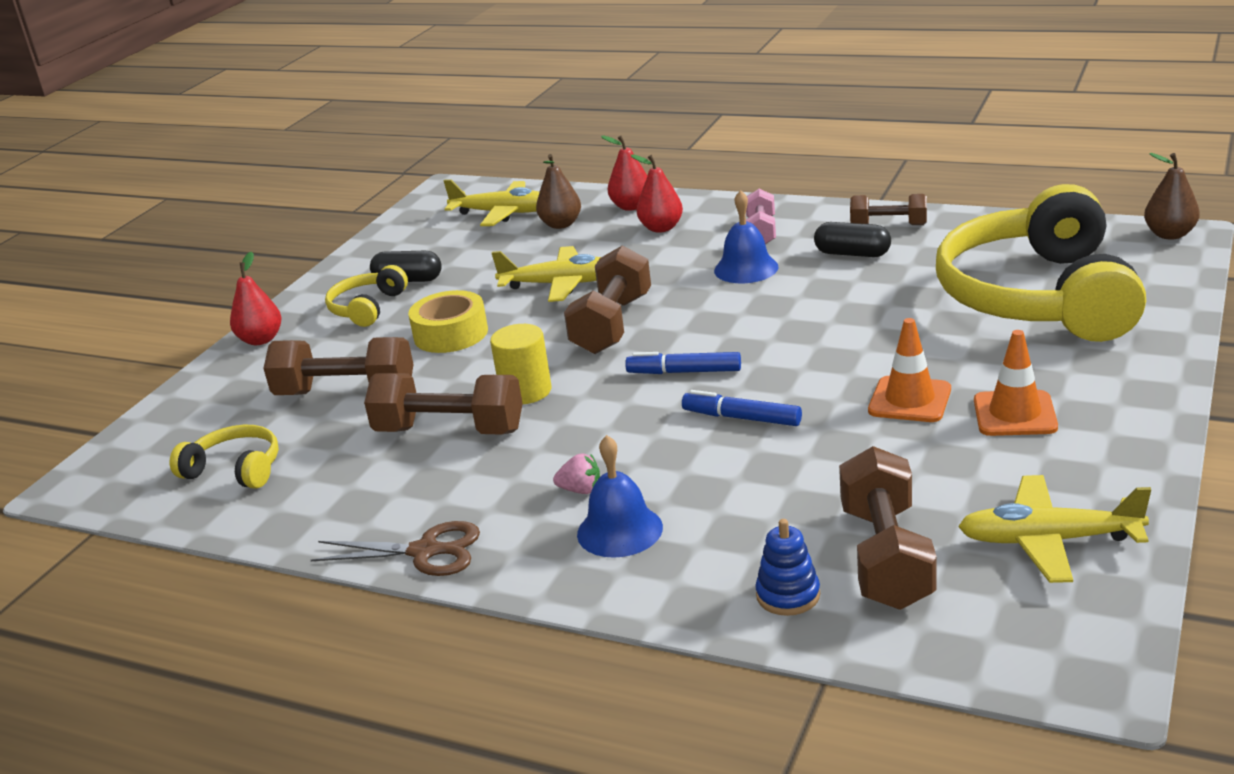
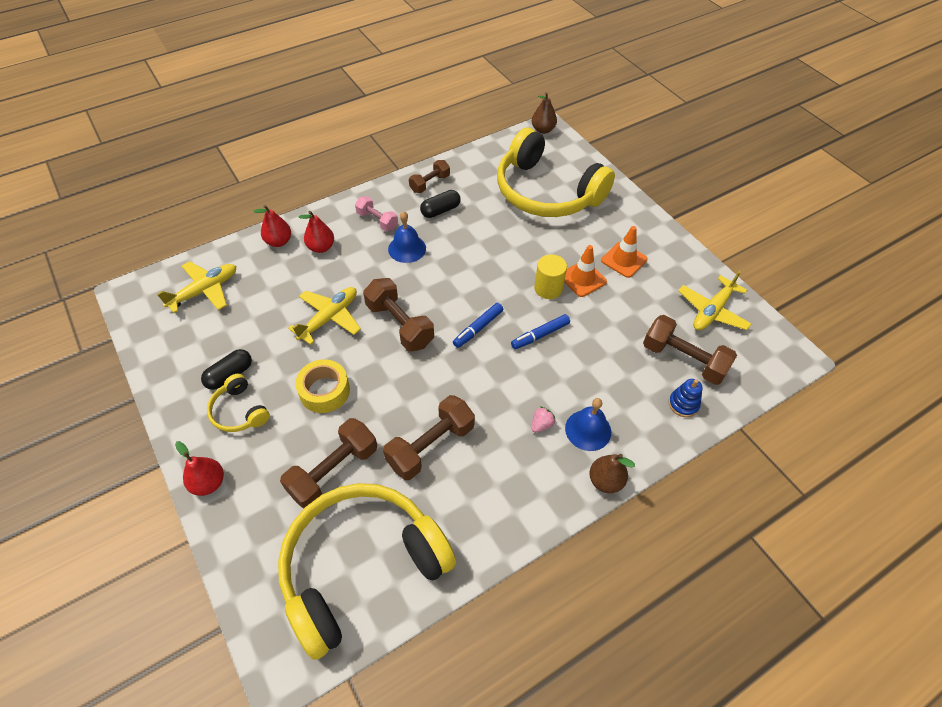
camera: 60 degrees left, 25 degrees up
(235, 469) = (361, 566): yellow headphones -> yellow headphones, size x2.33
(426, 551) = (536, 514): brown scissors -> none
(526, 391) = (426, 394): yellow cylinder -> yellow cylinder (548, 288)
(561, 224) = (257, 278): brown pear -> brown pear (605, 481)

